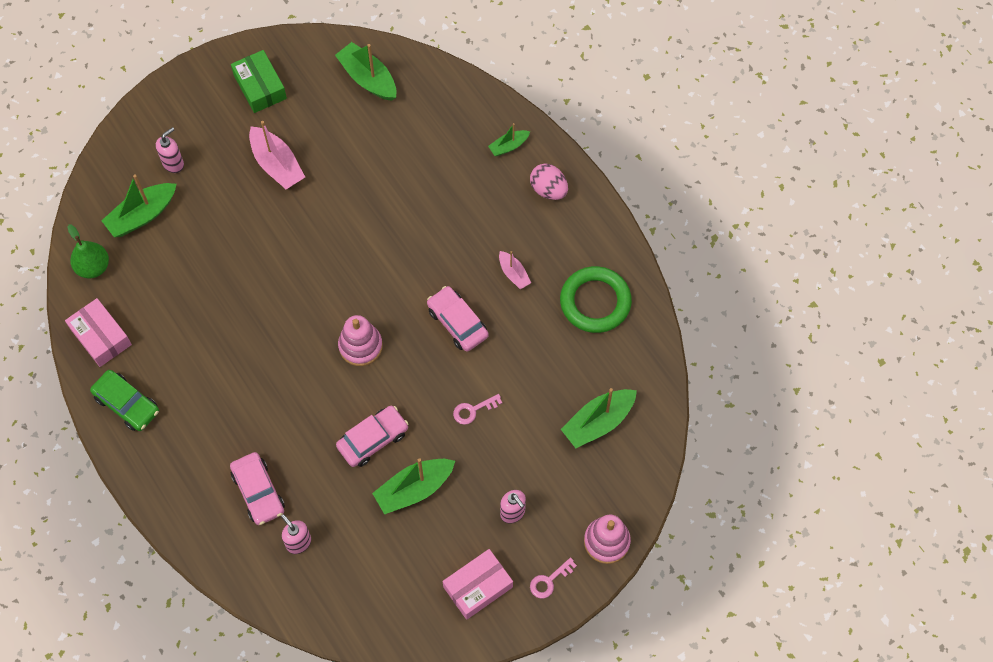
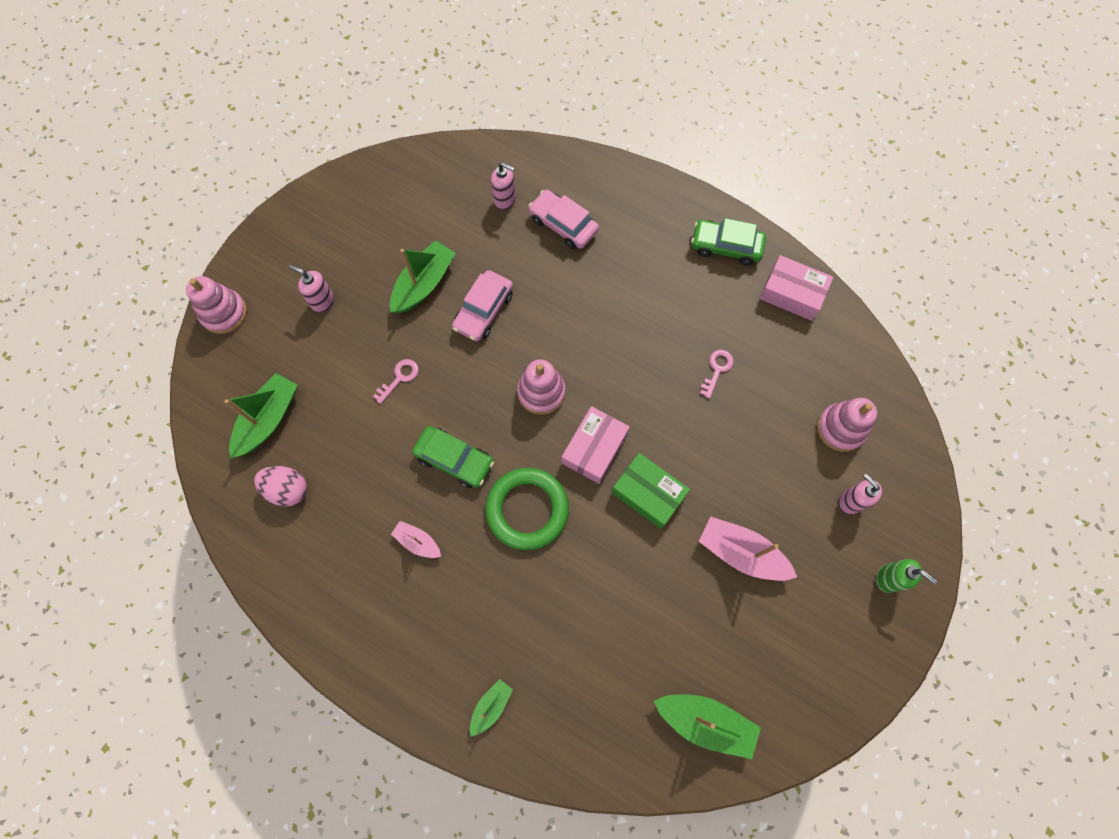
camera: 155 degrees right, 5 degrees up
(93, 267) = (848, 354): green pear -> none
(142, 215) = (840, 428): green boat -> pink stacking toy
(173, 164) = (850, 501): pink soap dispenser -> pink soap dispenser turned 120 degrees clockwise
(184, 105) = (888, 578): none -> green soap dispenser
(260, 87) = (822, 646): green box -> green box (648, 493)
(457, 323) = (454, 459): pink car -> green car
(478, 587) = (330, 229): pink box -> pink box (594, 448)
(548, 189) = (419, 668): pink egg -> pink egg (287, 489)
(549, 581) = (267, 259): pink key -> pink key (717, 369)
(595, 302) = (315, 549): green ring -> green ring (527, 509)

